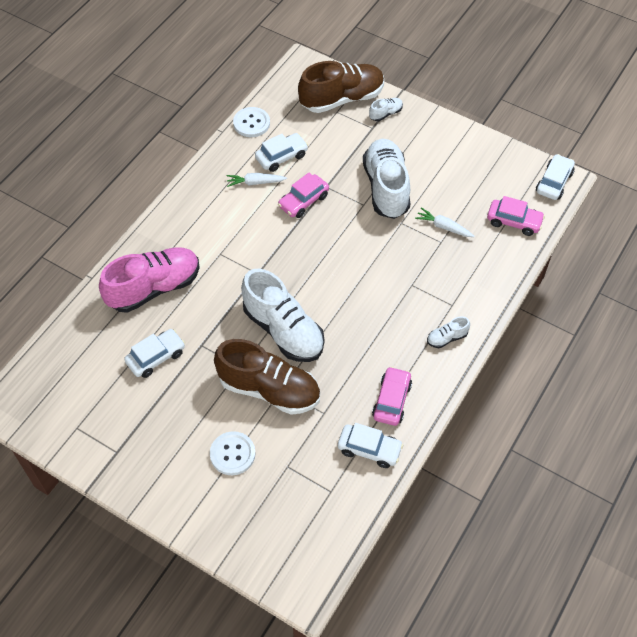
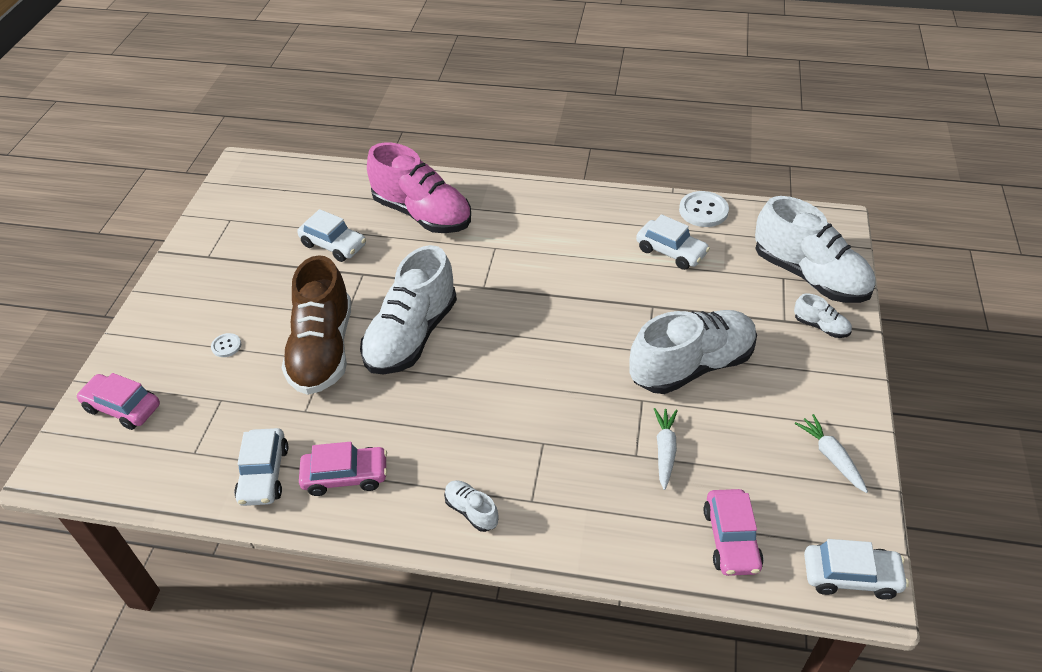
camera: 70 degrees right, 10 degrees down
(232, 454) = (226, 346): white button -> white button, size x0.53
(255, 182) = (616, 242): white carrot -> white carrot (831, 457)
(303, 201) = (615, 292): pink car -> pink car (123, 407)
(342, 99) = (809, 276): brown shoe -> white shoe

